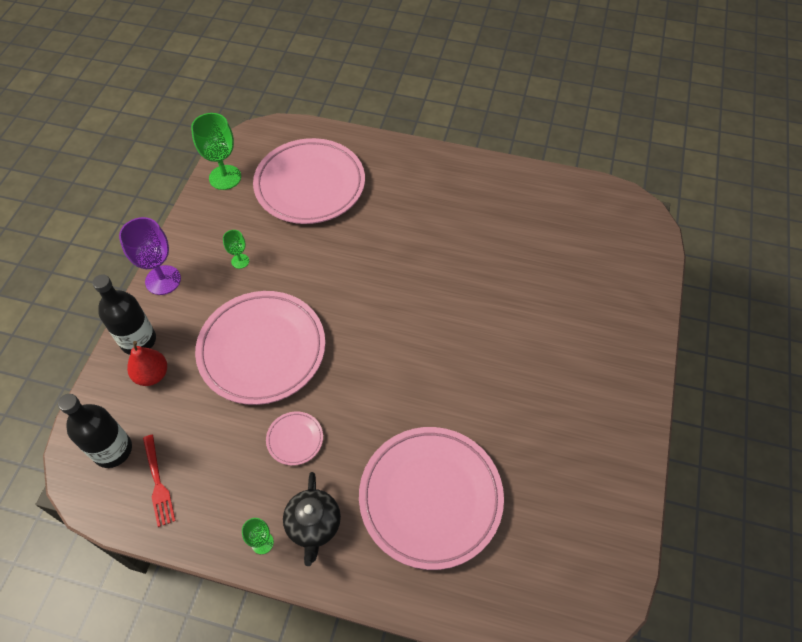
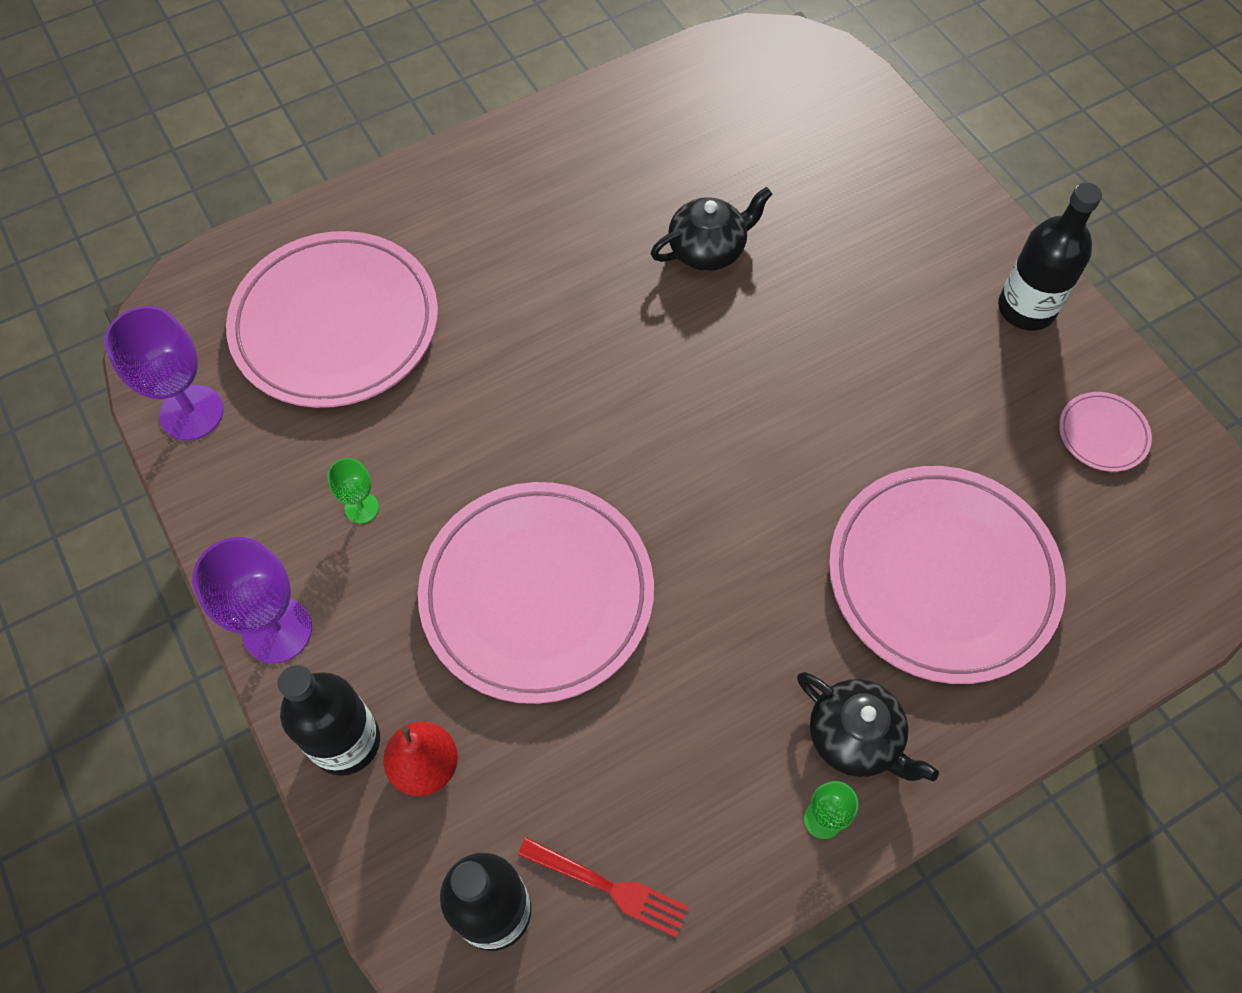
camera: 45 degrees left, 5 degrees up
(225, 177) = (191, 412): green goblet -> purple goblet
(295, 439) = (713, 663): pink plate -> pink plate (1102, 434)
(493, 272) = (708, 250): none -> black teapot
(618, 420) = (1026, 308): none -> black bottle

